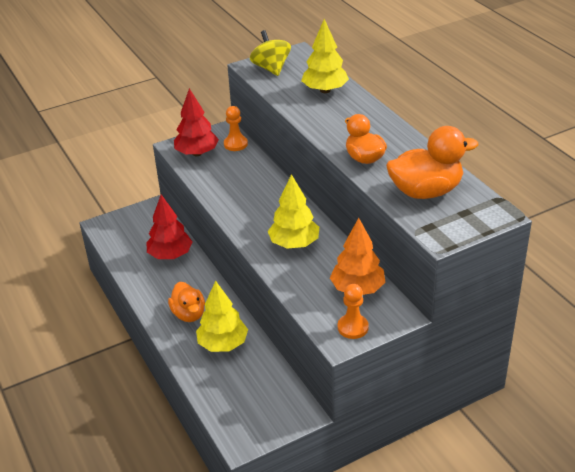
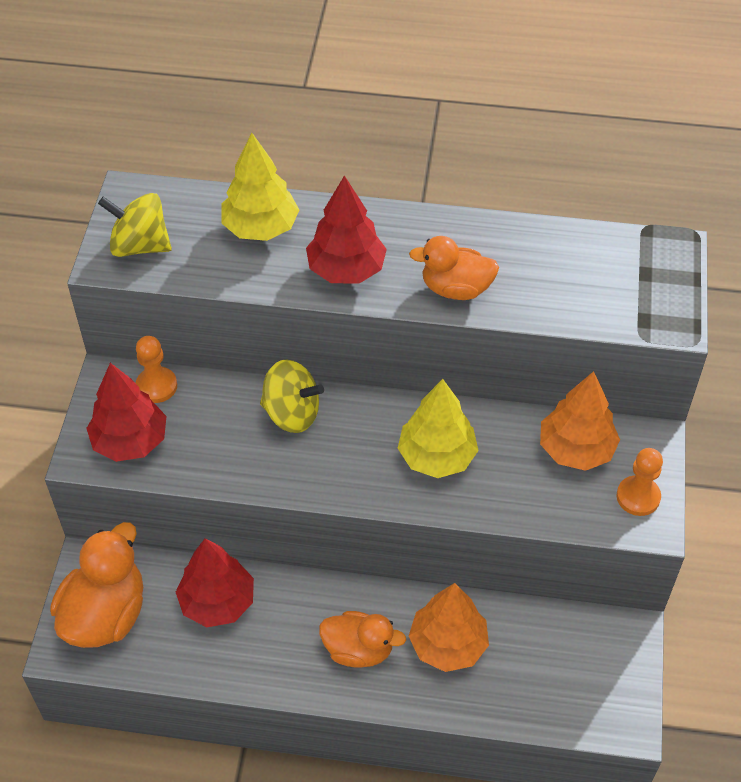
camera: 55 degrees left, 15 degrees up
(223, 344) = (448, 645): yellow tree -> orange tree
(266, 187) = (292, 413): none -> yellow spinning top
(332, 123) = (346, 269): none -> red tree
(426, 191) = (576, 279): orange duck -> orange duck (105, 614)

